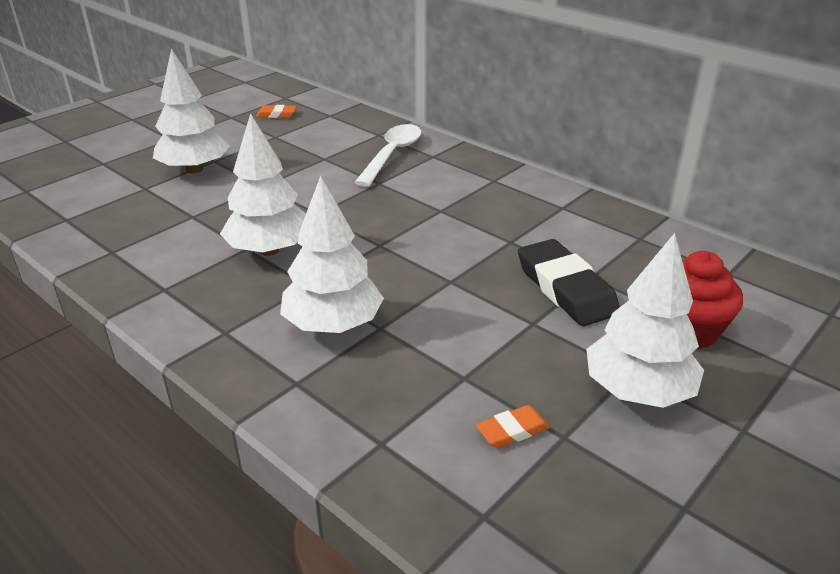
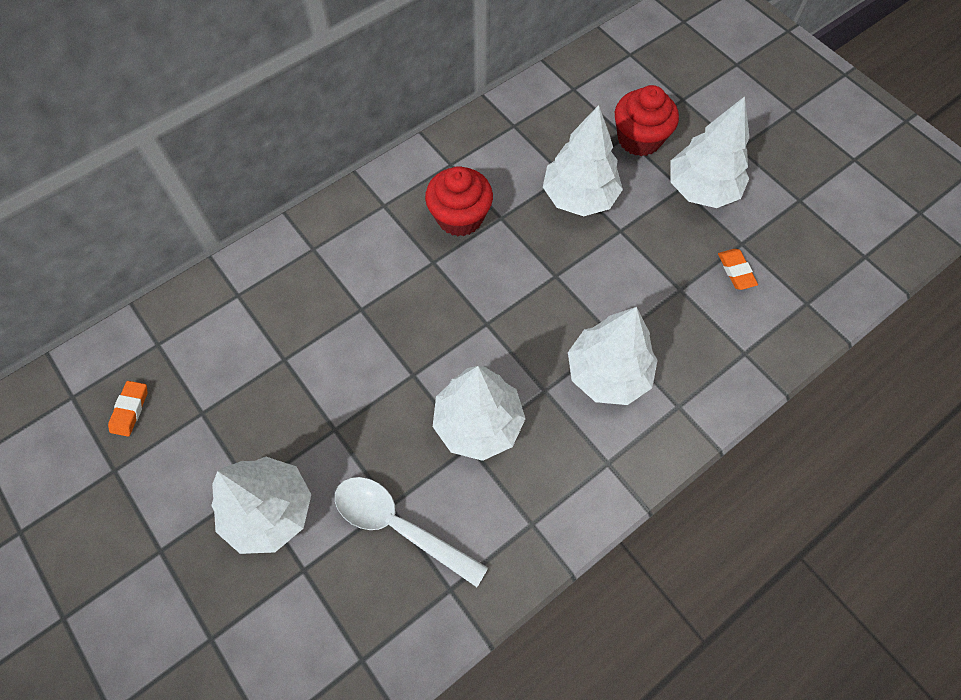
camera: 80 degrees left, 30 degrees up
(392, 155) = (298, 288): white spoon -> white spoon (399, 526)
(499, 218) = (460, 217): none -> red cupcake
(565, 288) = (579, 197): black eraser -> white tree

